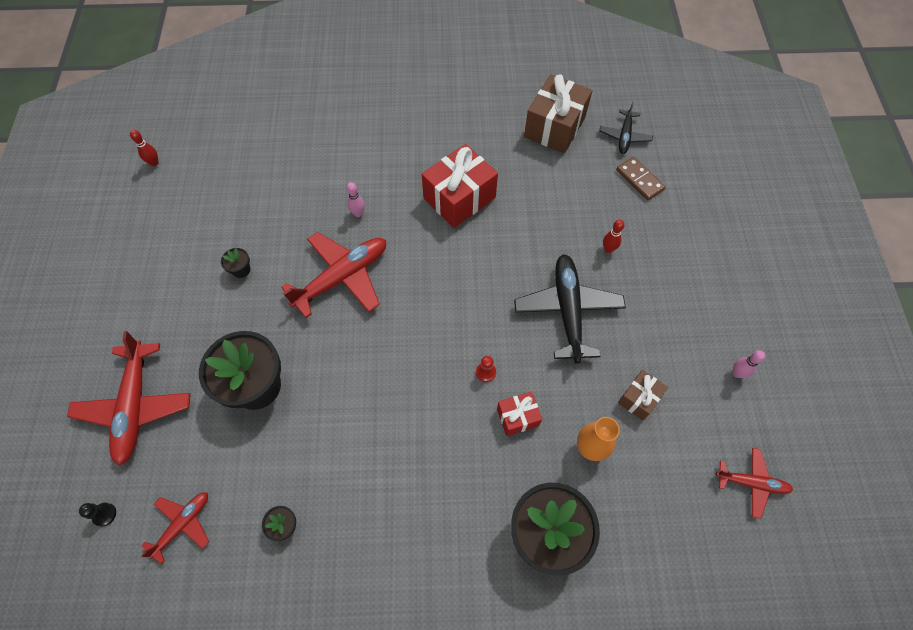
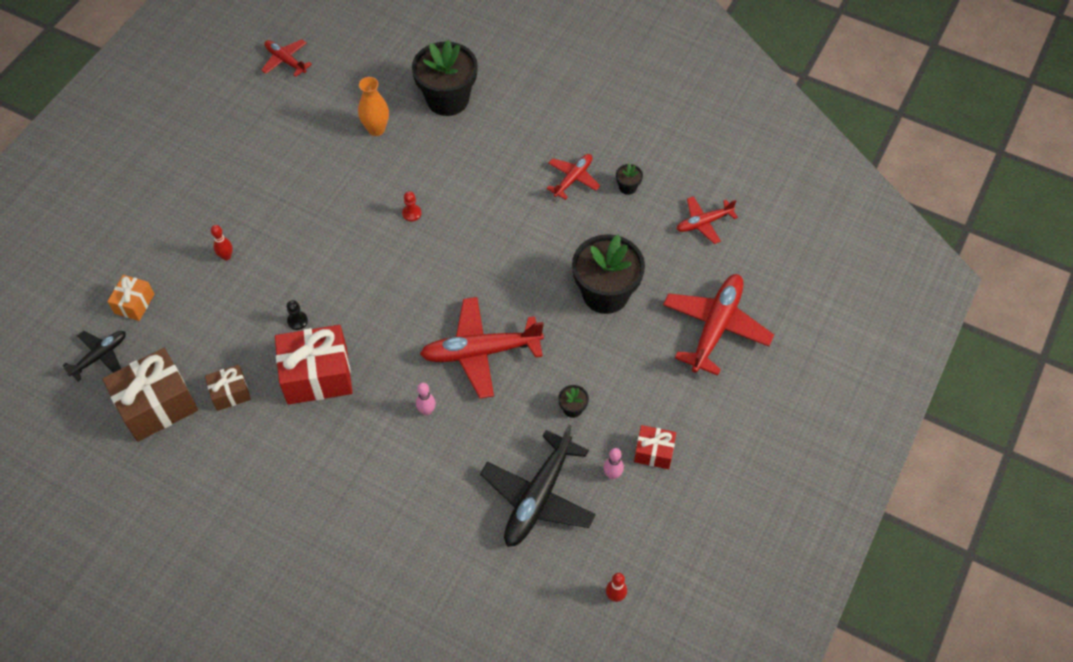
camera: 150 degrees left, 5 degrees down
(104, 514) = (762, 257): black pawn -> black pawn (297, 321)
(349, 503) = (573, 179): none -> red plane
(518, 417) = (411, 172): red gift -> red gift (654, 452)
(568, 310) = (307, 225): black plane -> black plane (538, 497)
(639, 180) = (134, 304): brown domino -> orange gift
(639, 399) = (311, 140): brown gift -> brown gift (230, 393)
(737, 373) = (224, 121): pink bowling pin -> pink bowling pin (612, 474)

